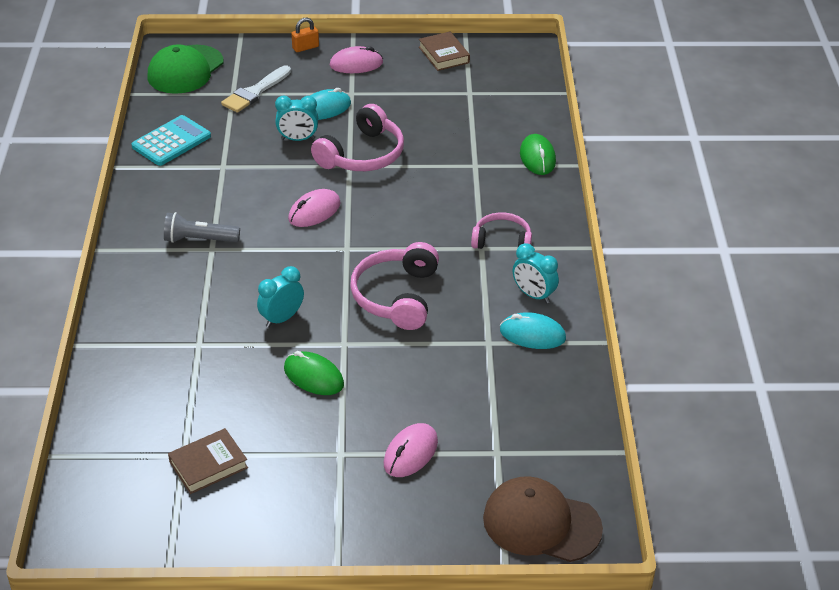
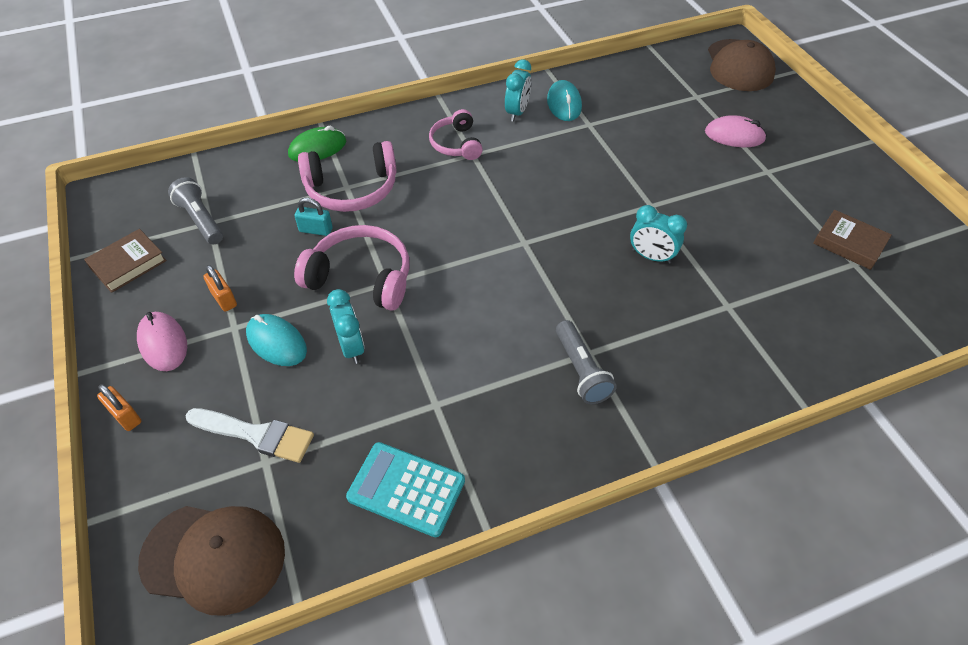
camera: 110 degrees left, 10 degrees up
(185, 70) = (214, 557): green cap -> brown cap
(313, 376) = (703, 212): green mouse -> none
(314, 211) = (480, 286): pink mouse -> none
(381, 91) = (224, 299): none -> orange padlock
(396, 296) = (570, 189): pink headphones -> pink headphones (352, 189)
(429, 141) = (316, 230): none -> turquoise padlock
(474, 89) = (201, 220): none -> grey flashlight

